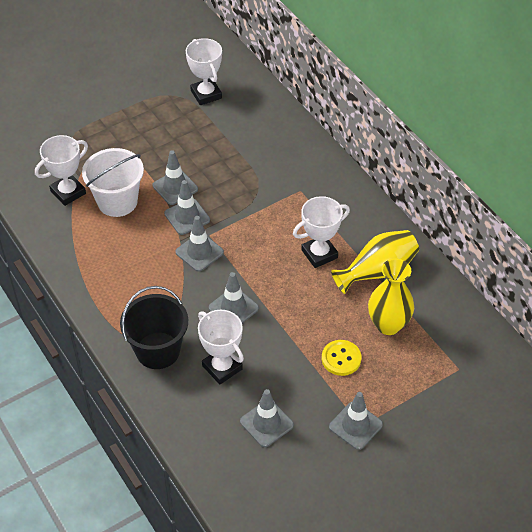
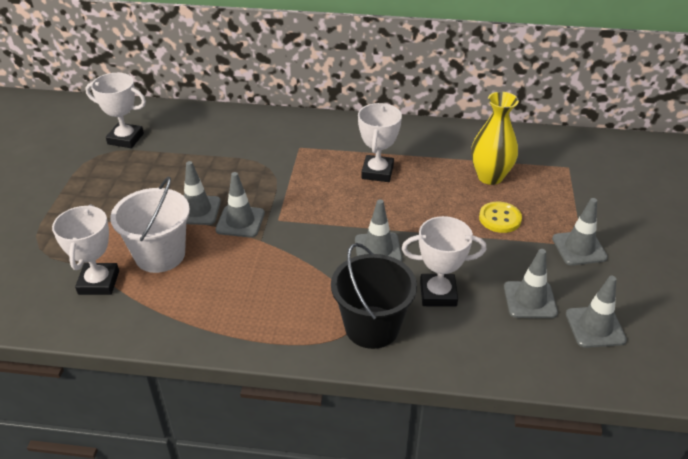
camera: 50 degrees left, 10 degrees down
(199, 252) = (290, 236): grey traffic cone -> grey traffic cone (595, 327)
(377, 271) = (430, 154): yellow vase -> none

